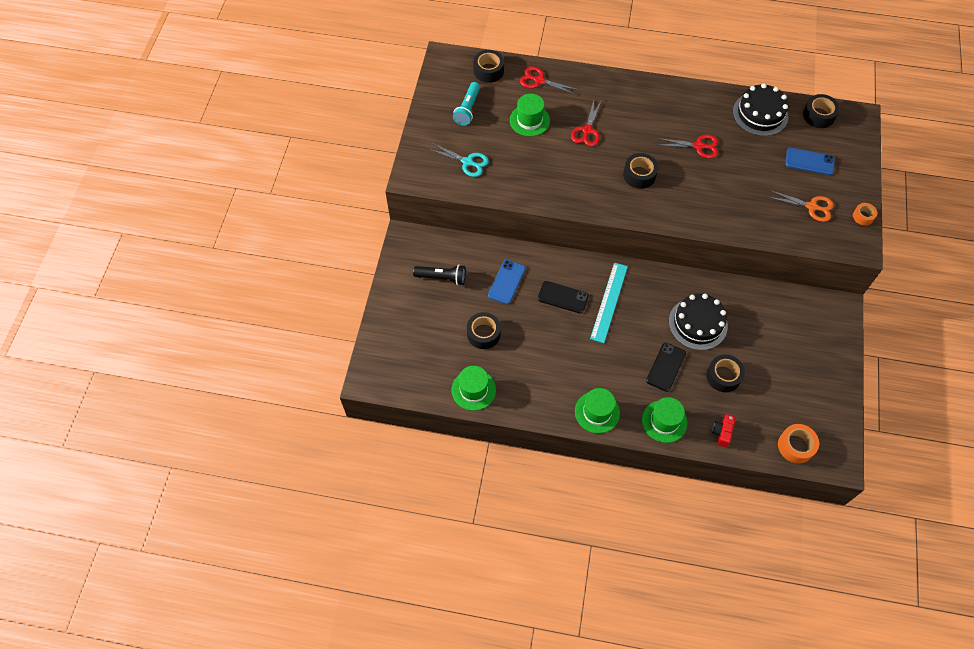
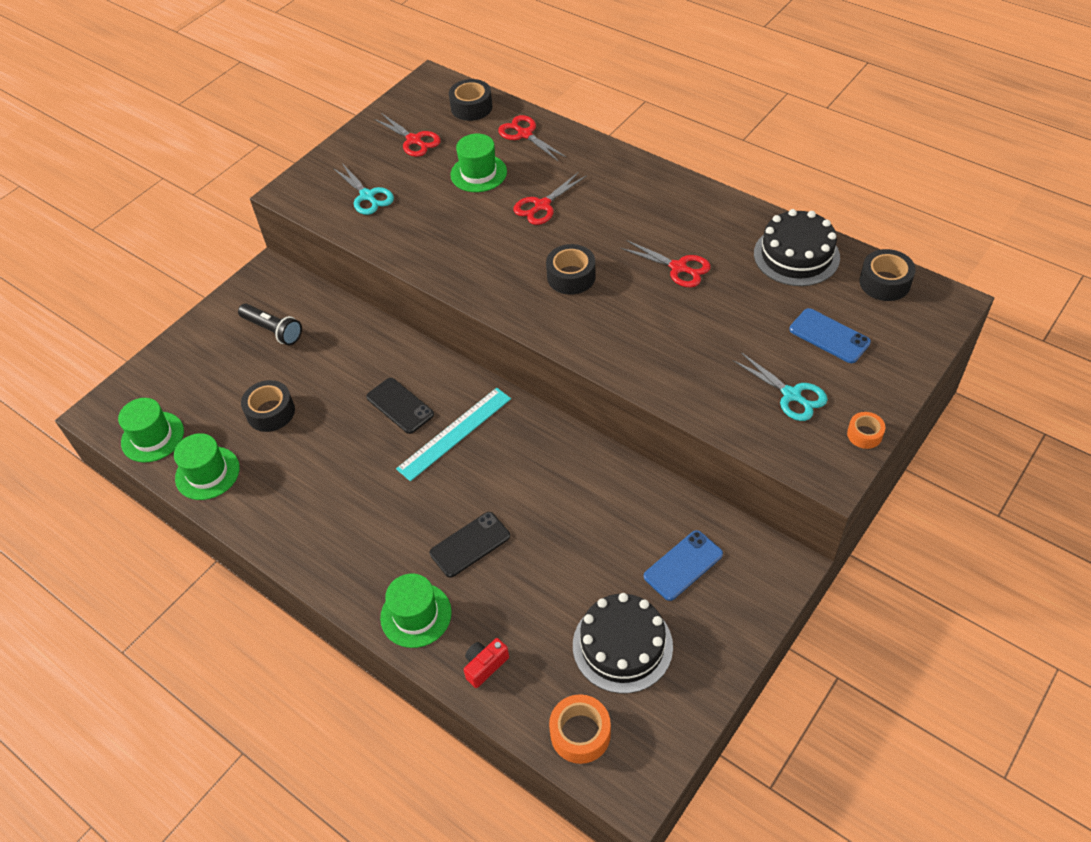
camera: 30 degrees right, 10 degrees down
(467, 109) = (414, 140): turquoise flashlight -> red scissors
(506, 282) = (345, 362): blue phone -> blue phone (683, 565)
(597, 412) = (336, 564): green hat -> green hat (152, 437)
(698, 323) = (555, 506): black cake -> black cake (622, 645)
(723, 376) = (541, 590): black tape -> none
(811, 207) = (791, 395): orange scissors -> turquoise scissors

